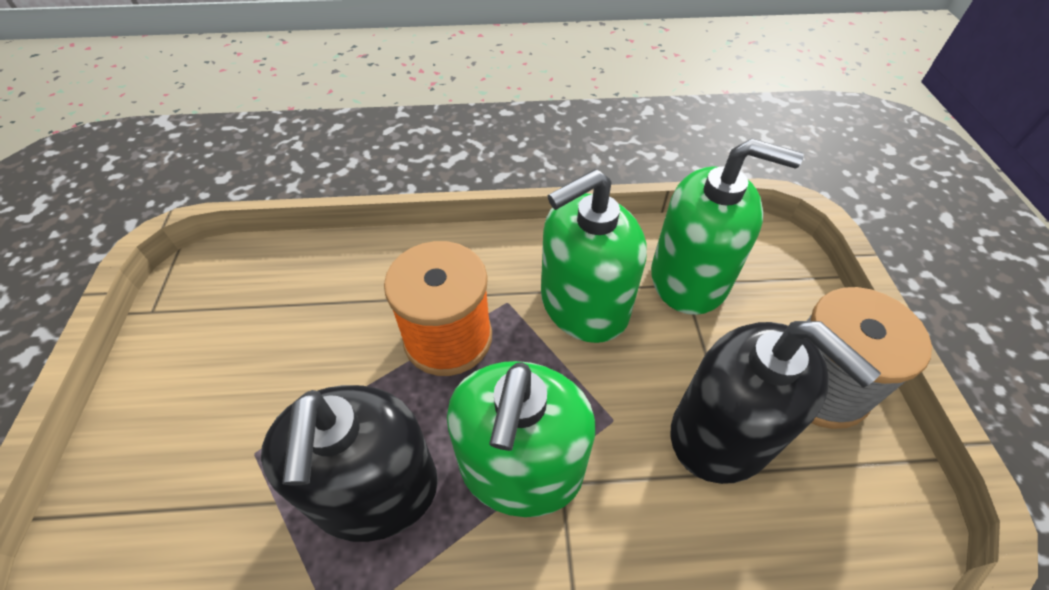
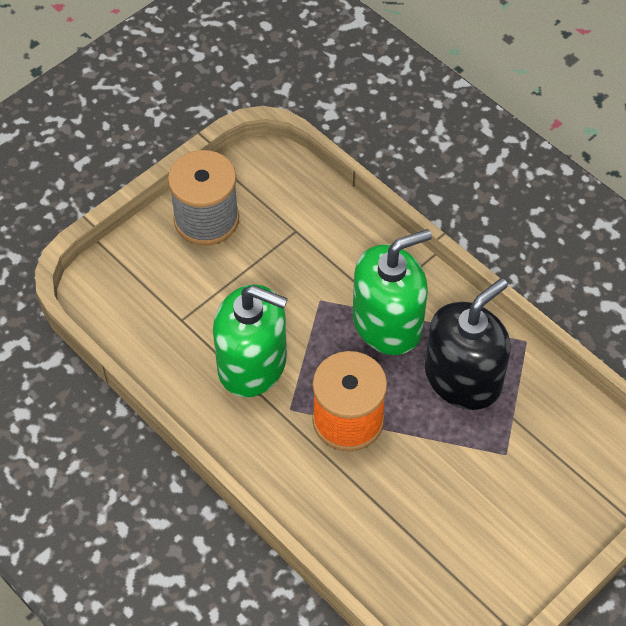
camera: 130 degrees left, 5 degrees up
(689, 278) = (174, 319): green soap dispenser -> none
(722, 433) = (281, 248): black soap dispenser -> none

